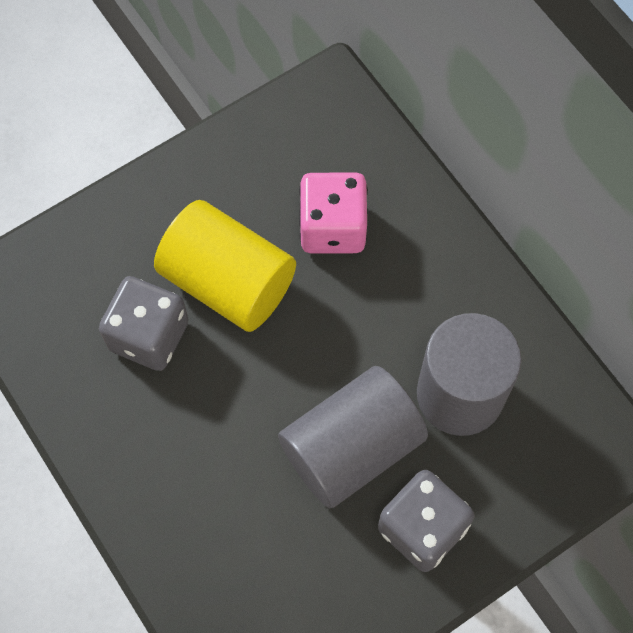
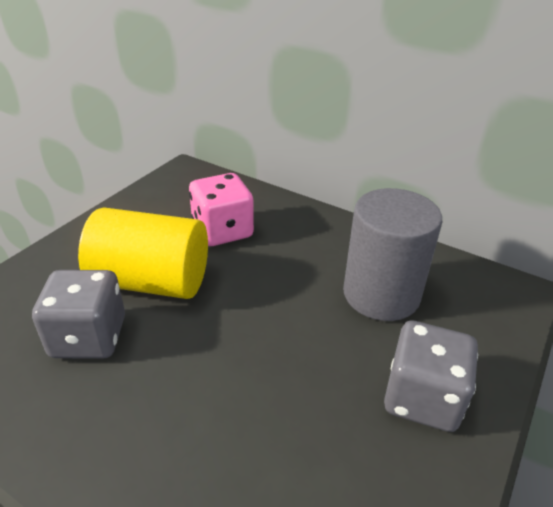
camera: 25 degrees left, 30 degrees down
(351, 448) = (319, 359): grey cylinder -> none

